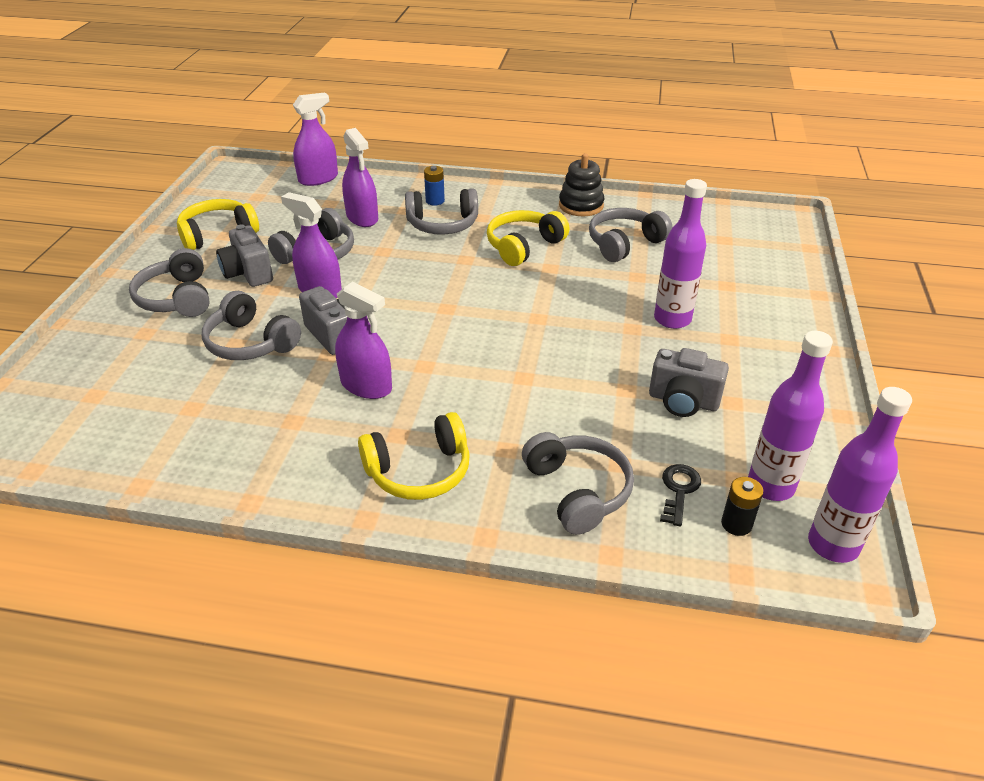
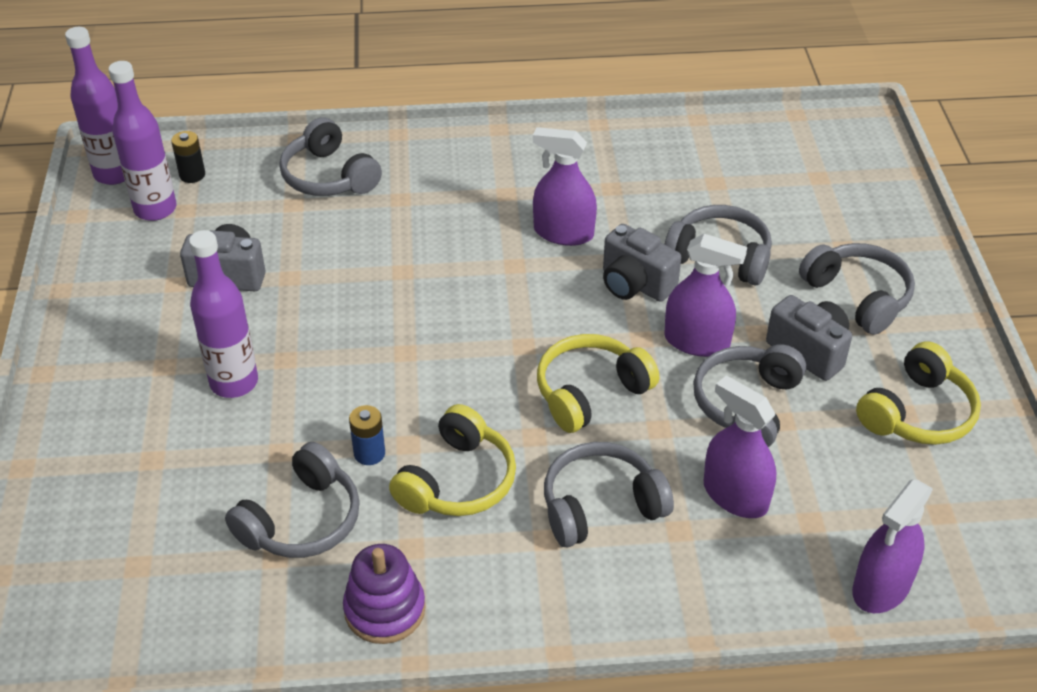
camera: 165 degrees right, 5 degrees up
(419, 471) = (472, 168): yellow headphones -> yellow headphones (590, 392)
(435, 201) = (642, 566): blue battery -> blue battery (369, 453)
(581, 205) = (385, 609): black stacking toy -> purple stacking toy
(679, 490) = (239, 192): black key -> none

